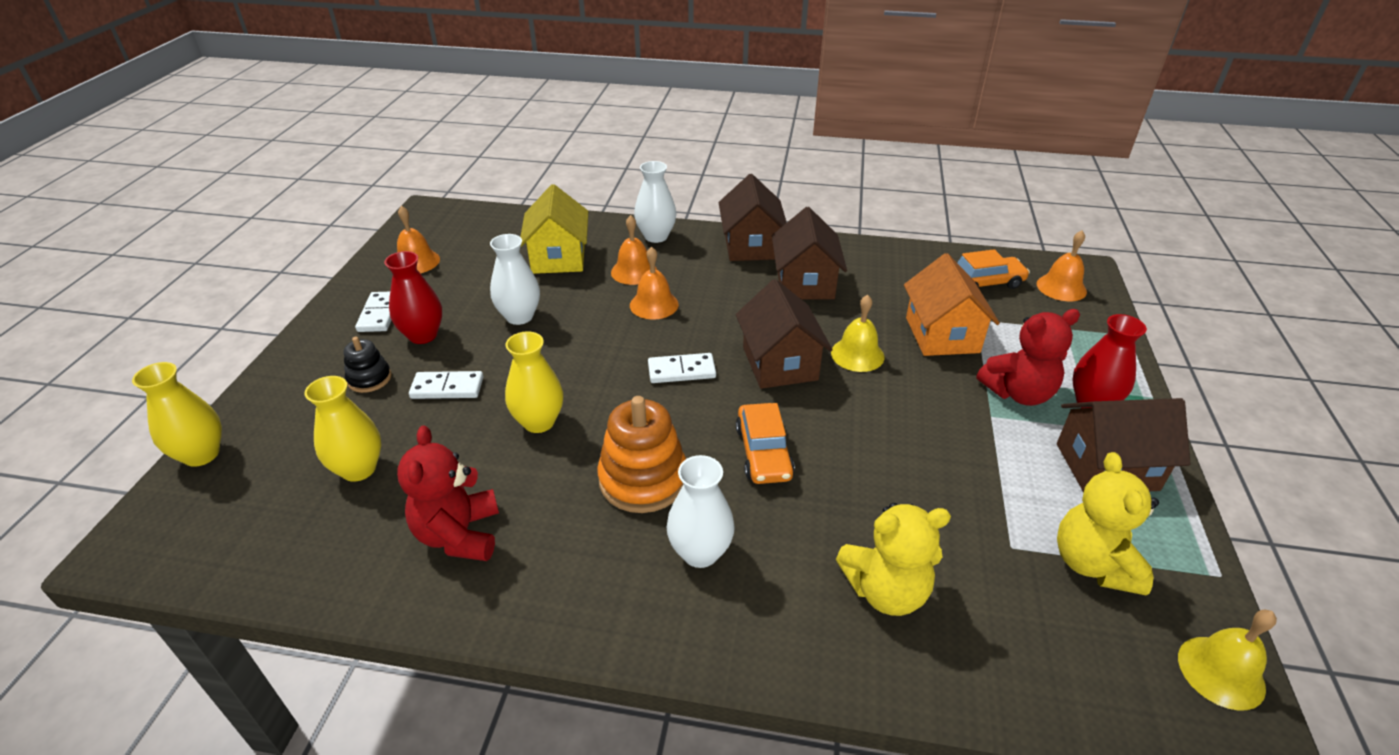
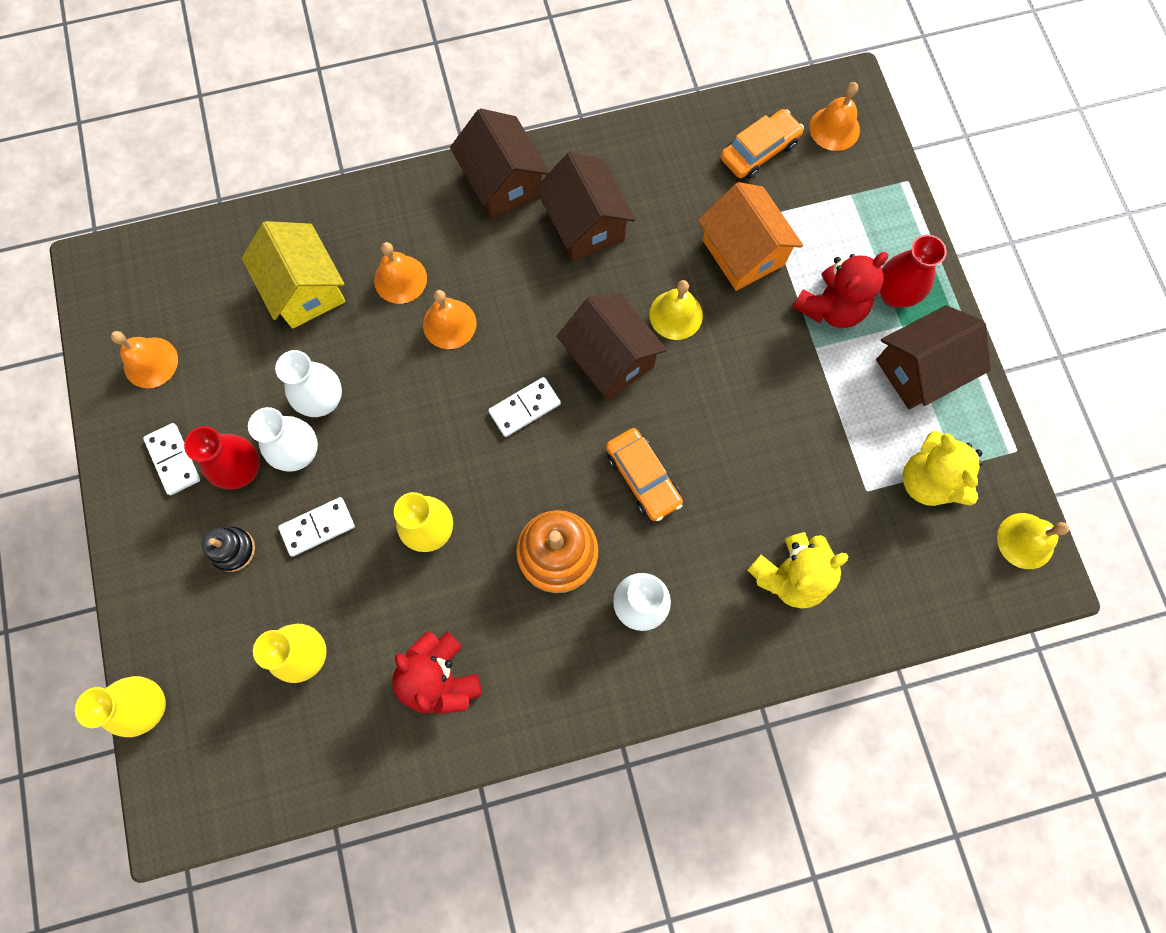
camera: 25 degrees left, 35 degrees up
(656, 236) = (392, 208): white vase -> white vase (299, 453)

